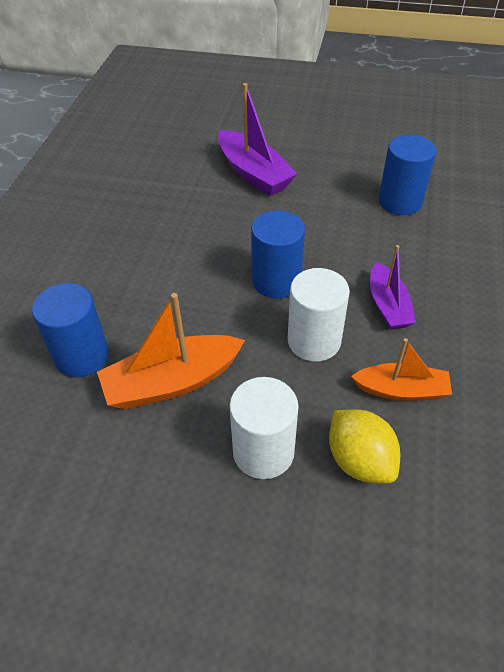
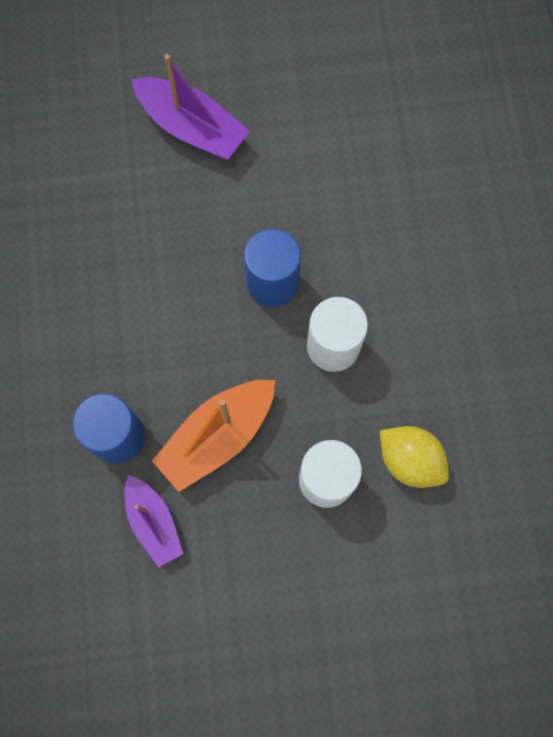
camera: 20 degrees left, 25 degrees up
(388, 305) = (391, 280): purple boat -> purple boat (153, 522)
(400, 201) = (368, 126): blue cylinder -> none
(401, 390) = (427, 376): orange boat -> none

